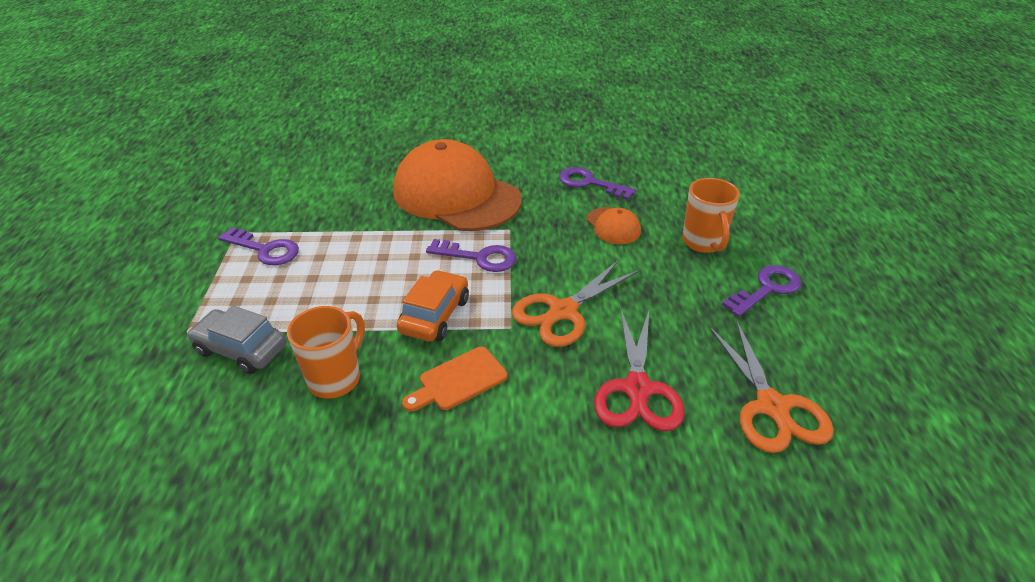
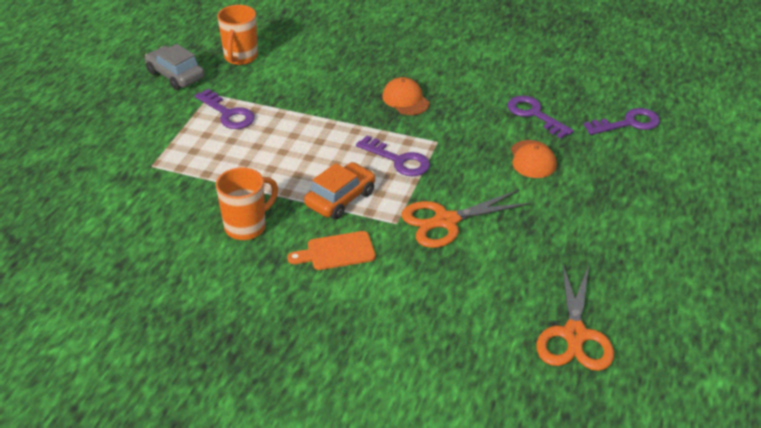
camera: 20 degrees right, 0 degrees up
(241, 349) = (186, 188): grey car -> grey car (175, 75)
(456, 195) = (405, 100): orange cap -> orange cap, size x0.42
(637, 389) = (472, 294): red scissors -> none
(703, 243) = (607, 193): orange mug -> orange mug (240, 58)
(767, 289) = (638, 246): purple key -> purple key (628, 123)

